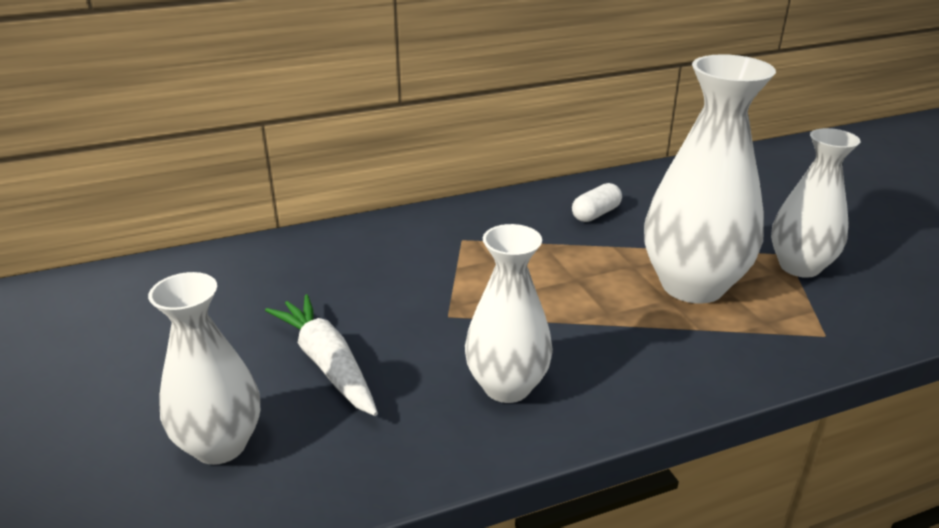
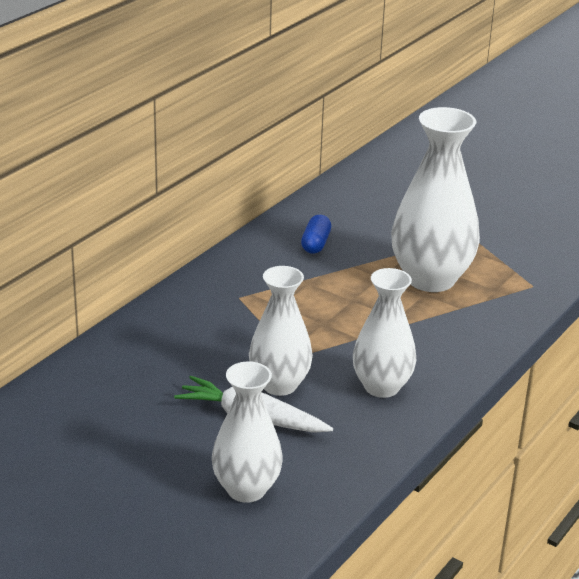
camera: 35 degrees left, 0 degrees up
(595, 214) = (315, 244): white capsule -> blue capsule
(799, 267) = (484, 242): white vase -> white vase (279, 385)

